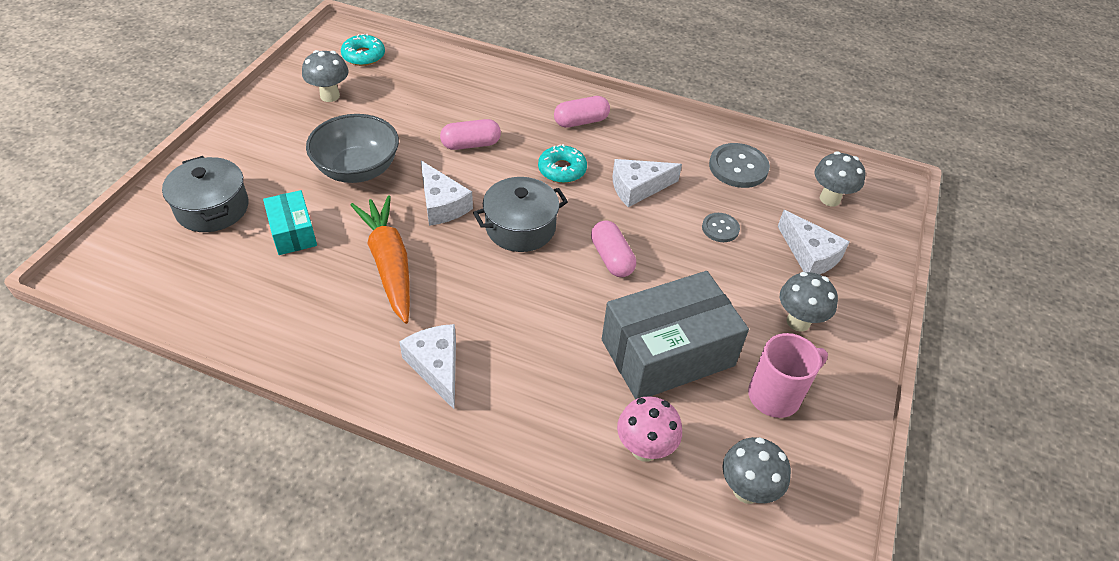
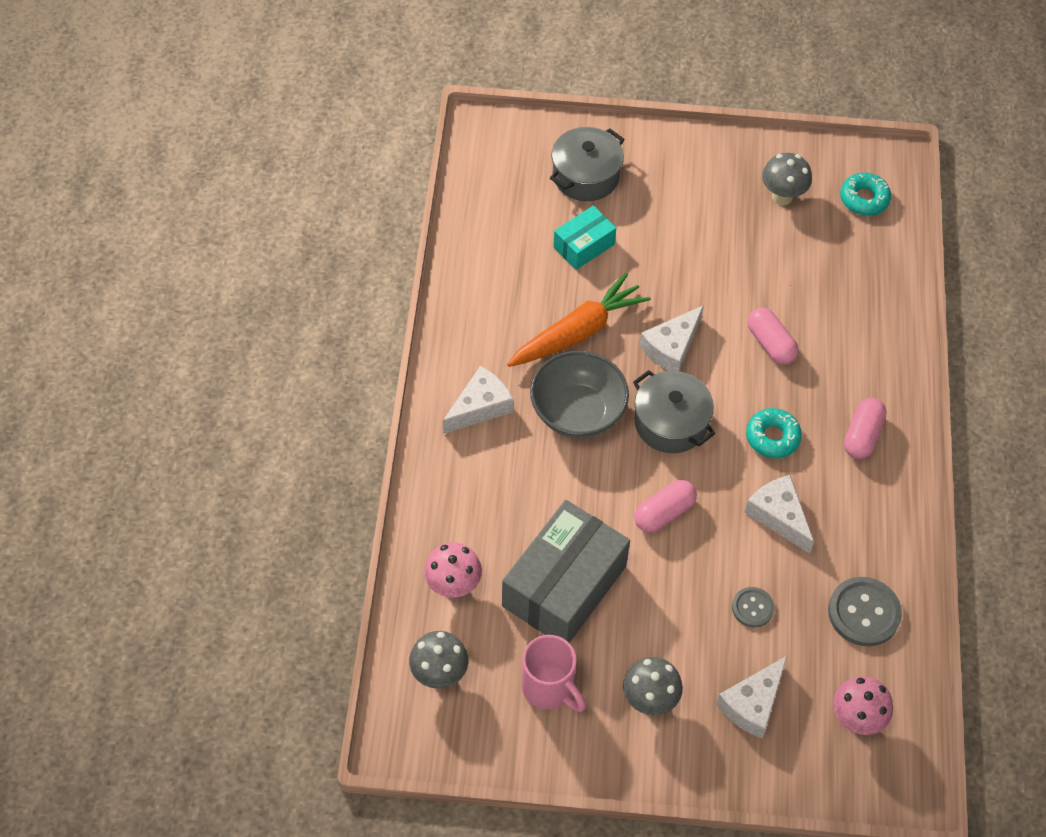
camera: 75 degrees right, 10 degrees up
(357, 169) = (686, 262): grey bowl -> grey bowl (577, 412)
(581, 121) = (862, 435): pink capsule -> pink capsule turned 60 degrees clockwise
(667, 353) = (564, 586): grey box -> grey box turned 75 degrees clockwise
(830, 199) = (856, 719): grey mushroom -> pink mushroom

